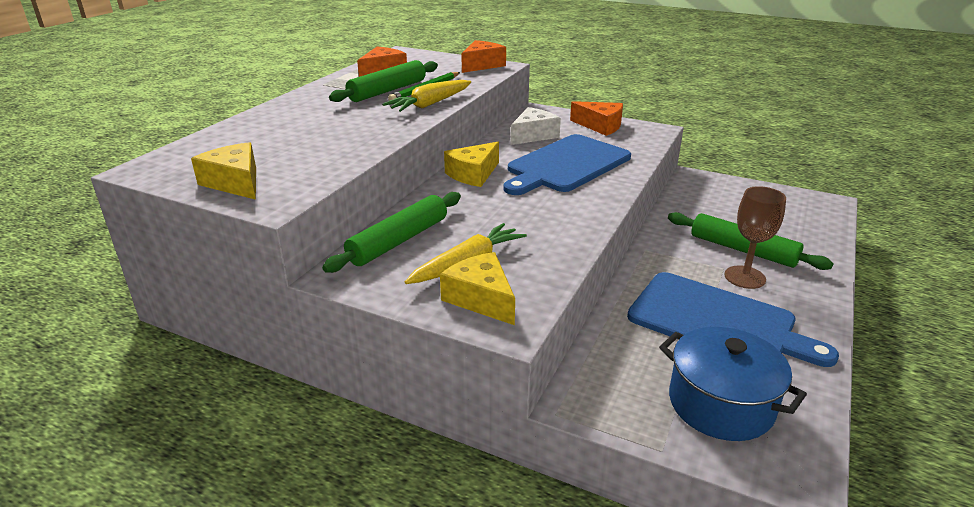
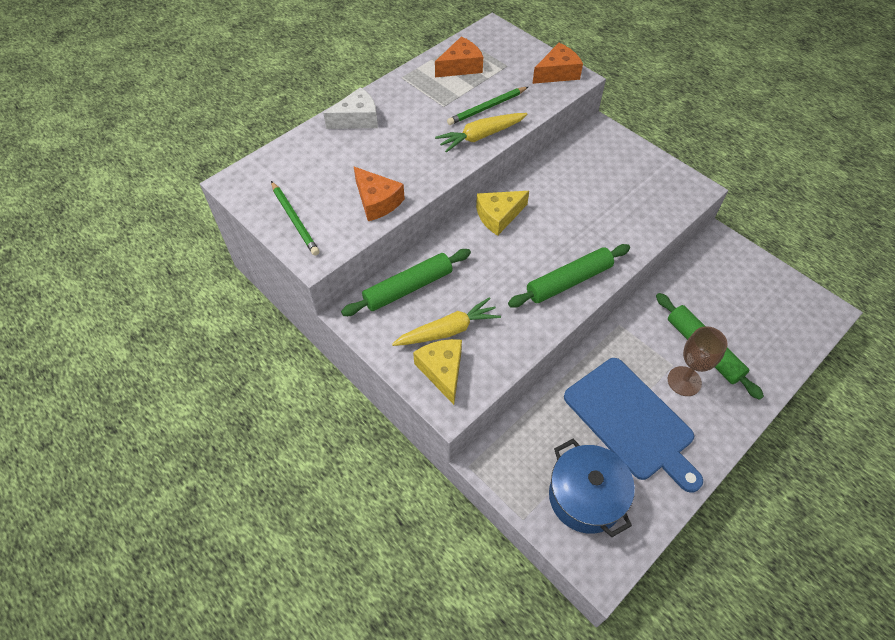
camera: 20 degrees right, 25 degrees up
(235, 182) = (295, 220): yellow cheese -> green pencil
(387, 91) = (453, 103): green rolling pin -> green rolling pin (569, 281)
(533, 135) = (576, 170): white cheese -> white cheese (357, 119)
(566, 165) = (584, 223): blue cutting board -> none
(600, 126) = (646, 170): orange cheese -> orange cheese (377, 201)

